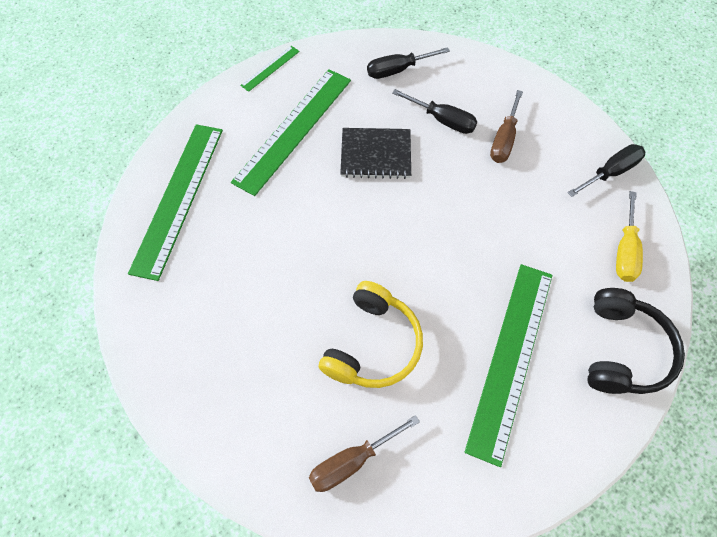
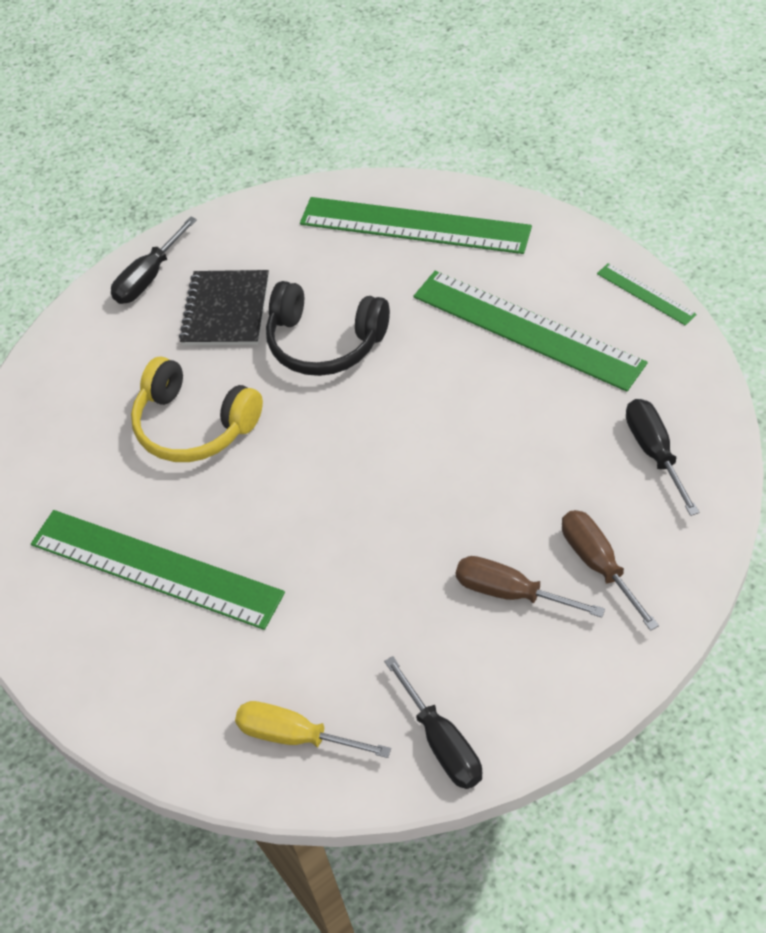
camera: 100 degrees right, 10 degrees down
(352, 461) = (67, 408): brown screwdriver -> brown screwdriver (598, 564)
(376, 154) = (481, 425): black notebook -> black notebook (226, 310)
(442, 120) = (549, 510): black screwdriver -> black screwdriver (149, 277)
(622, 350) = (144, 702): black headphones -> black headphones (325, 342)

